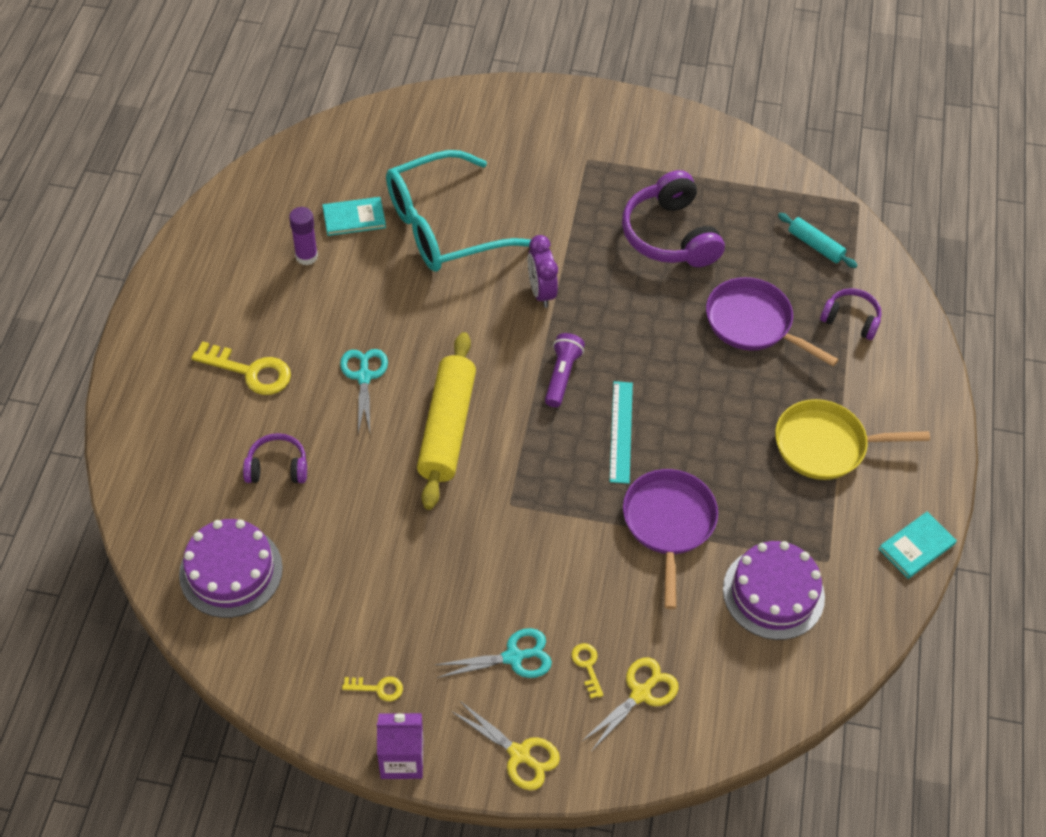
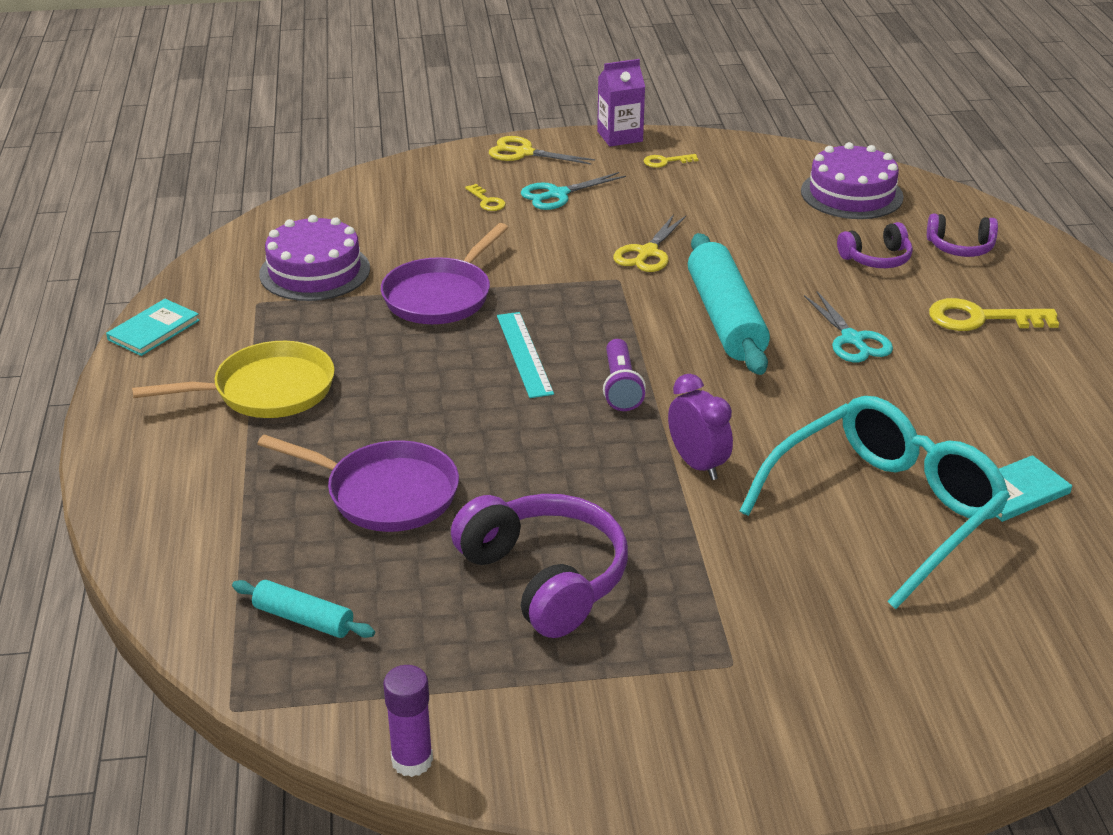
camera: 165 degrees right, 20 degrees down
(306, 256) = (1033, 434): purple glue stick -> purple glue stick (412, 760)
(446, 427) = (726, 319): yellow rolling pin -> turquoise rolling pin
(640, 693) = (431, 196): yellow scissors -> yellow scissors (647, 253)
(668, 524) = (441, 296): purple pan -> purple pan turned 45 degrees clockwise
(851, 319) = (239, 530): purple headphones -> purple headphones (960, 247)

